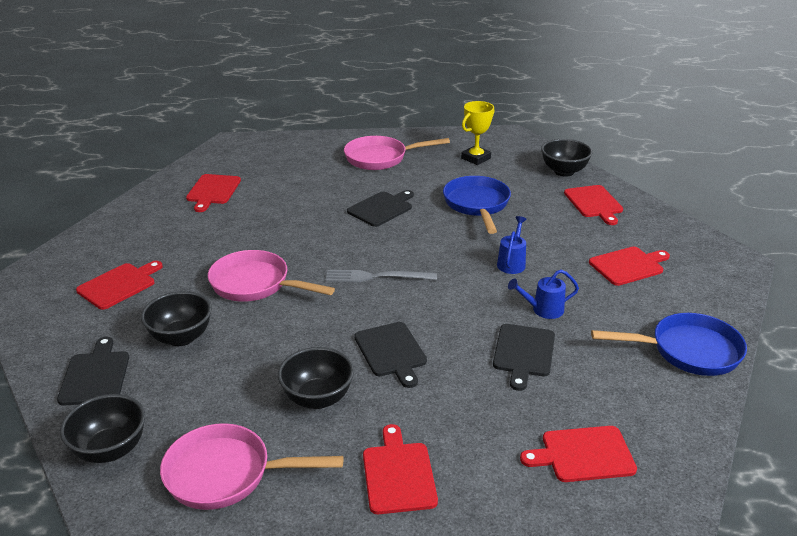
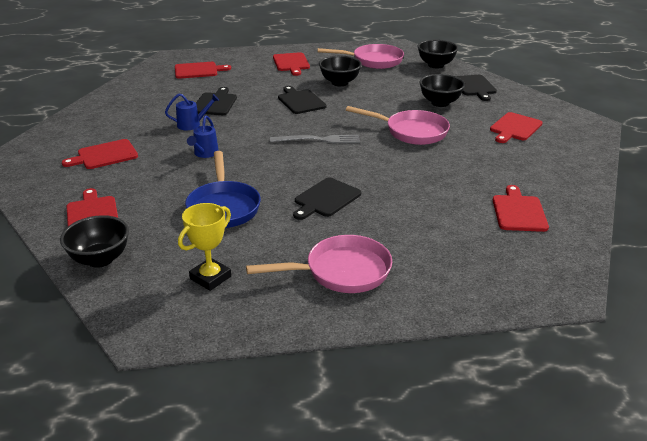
camera: 175 degrees right, 0 degrees up
(688, 351) = (106, 107): blue pan -> none

